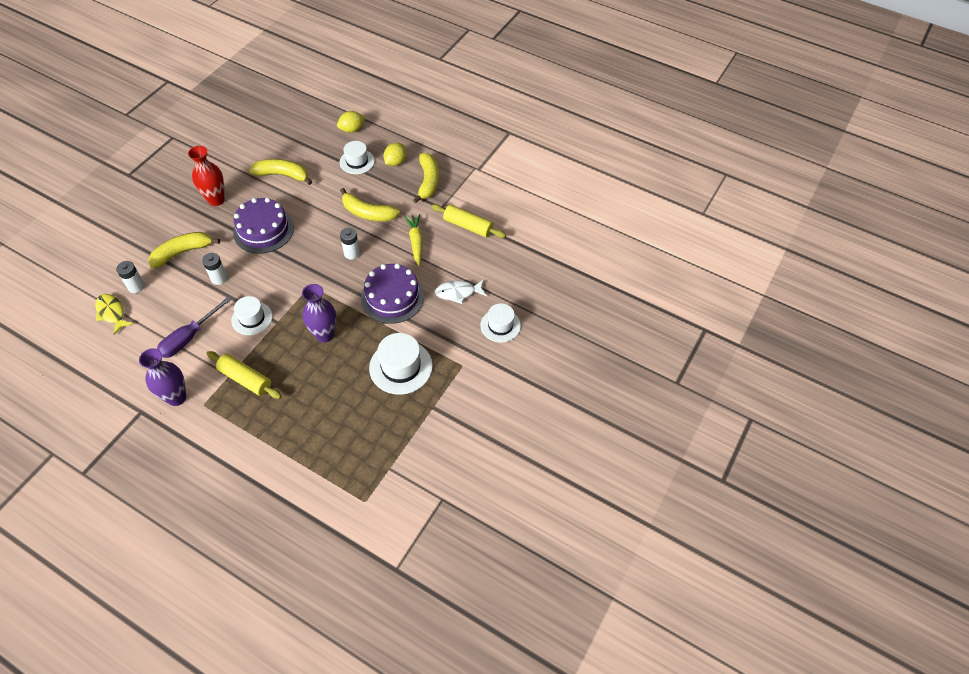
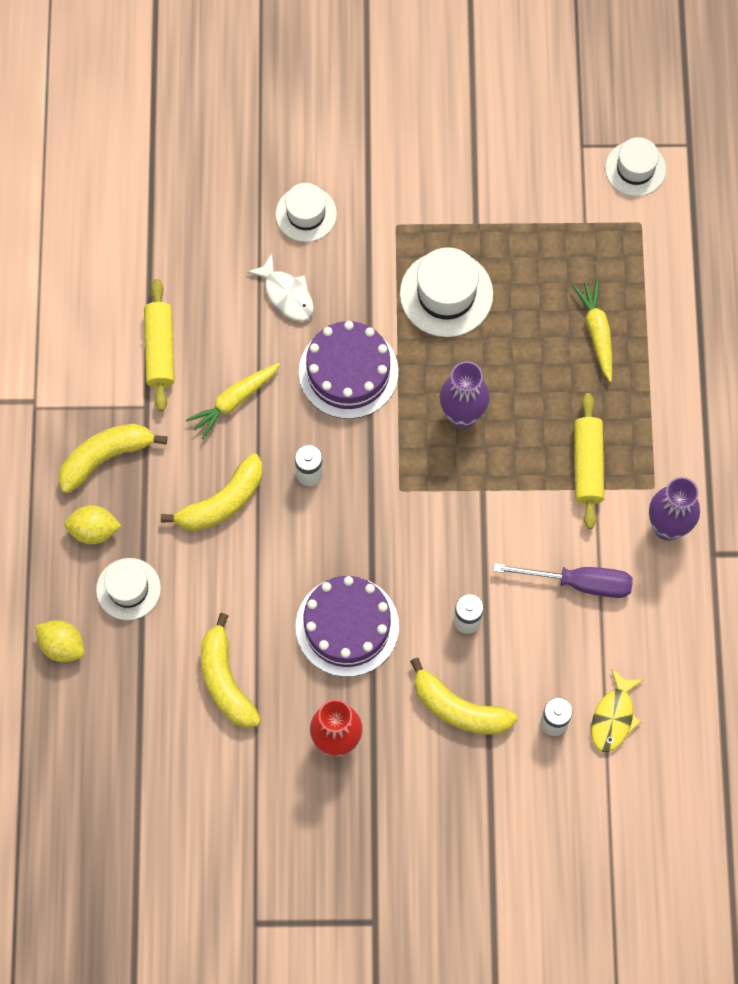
camera: 120 degrees left, 15 degrees up
(252, 318) = (499, 526): white hat -> white hat (635, 168)
(316, 431) = (596, 332): none -> yellow carrot
(368, 213) = (222, 502): yellow banana -> yellow banana turned 60 degrees clockwise

